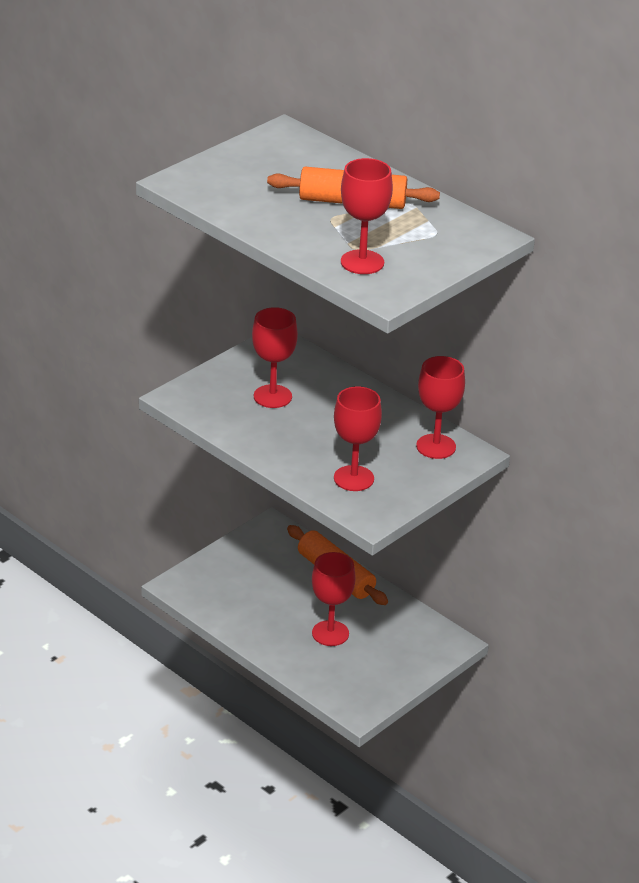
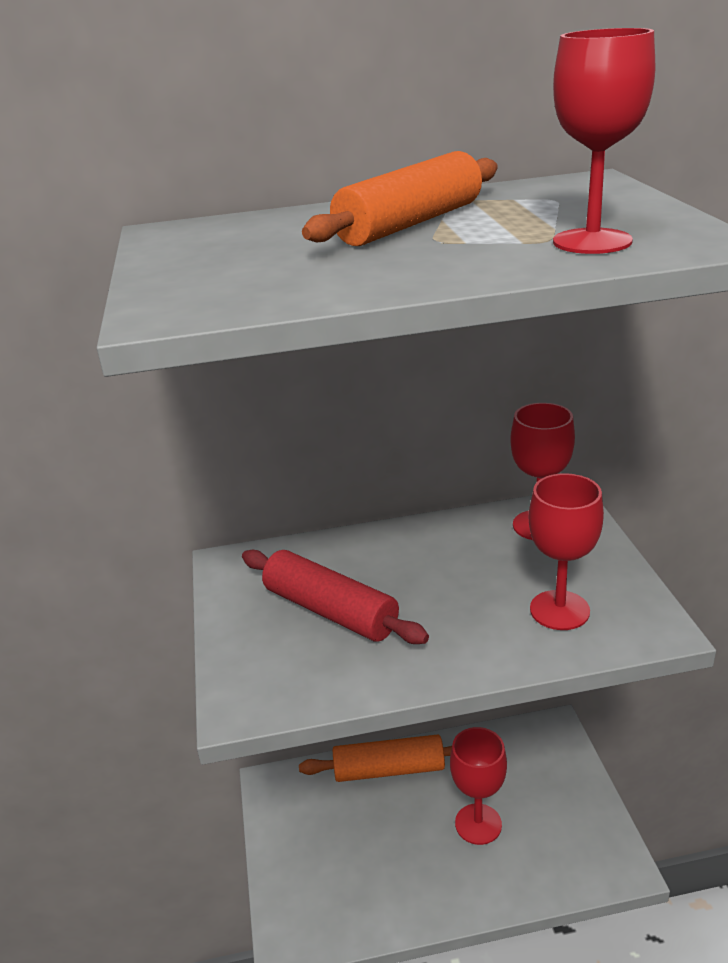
camera: 50 degrees left, 5 degrees down
(272, 396) = (330, 611): red goblet -> red rolling pin

